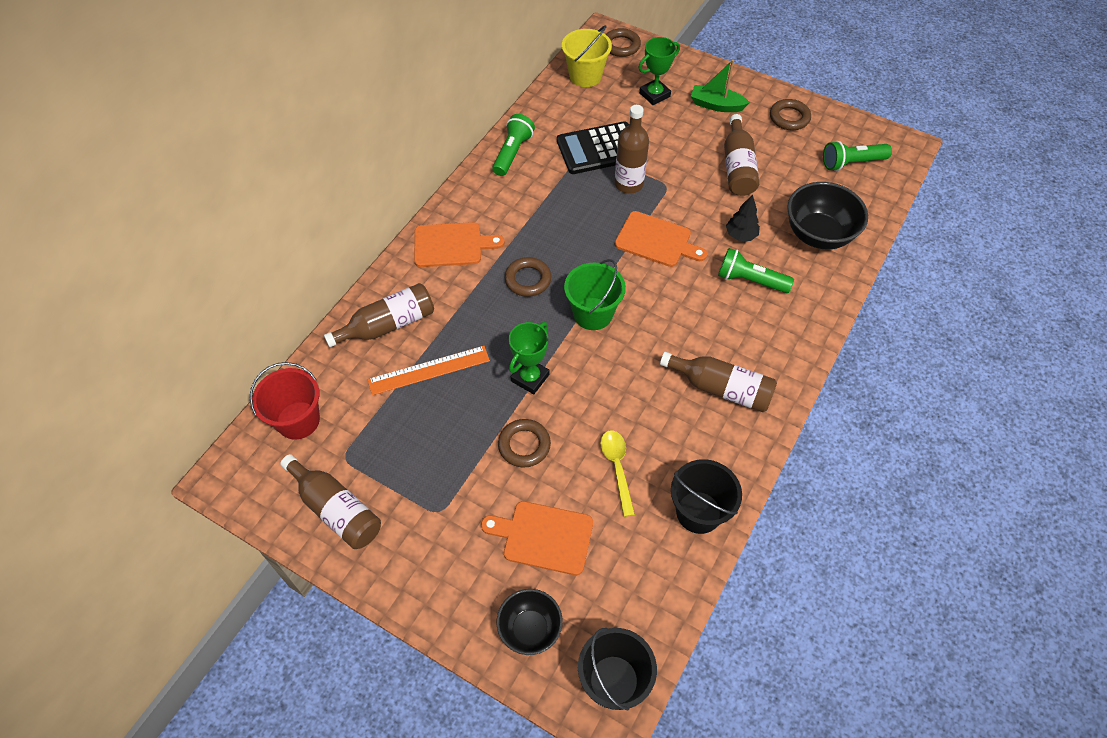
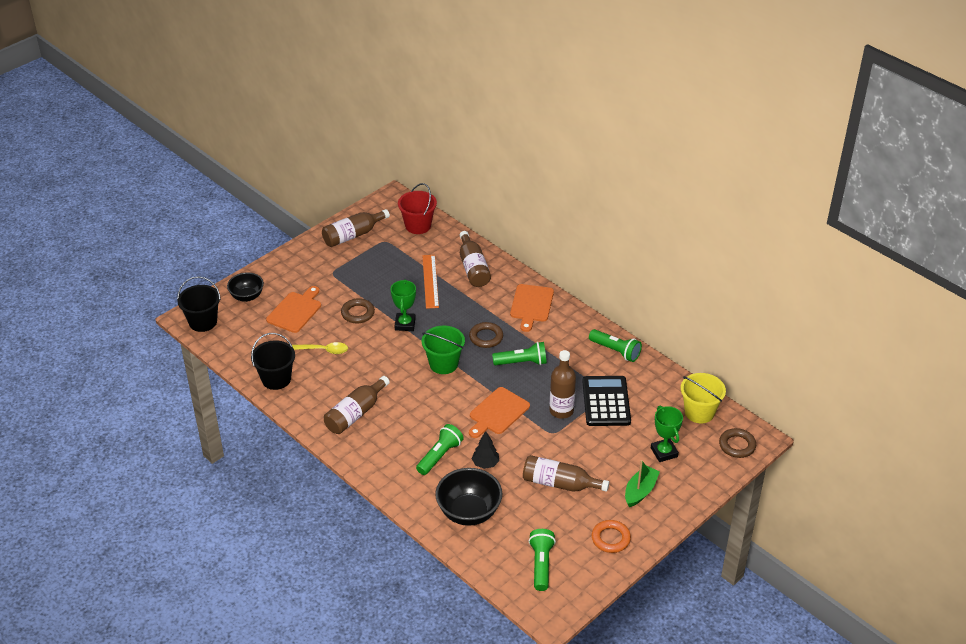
camera: 105 degrees right, 15 degrees down
(530, 378) = (405, 324): green trophy -> green trophy turned 45 degrees clockwise
(562, 234) = (522, 362): none -> green flashlight
(789, 118) = (610, 538): brown ring -> orange ring

